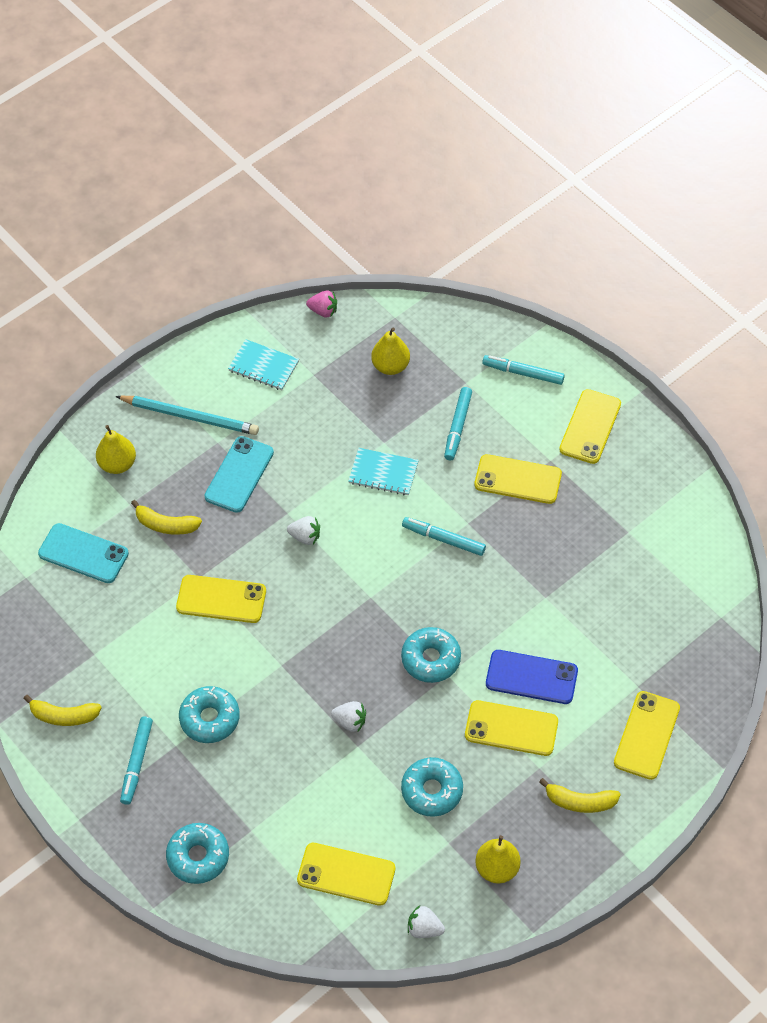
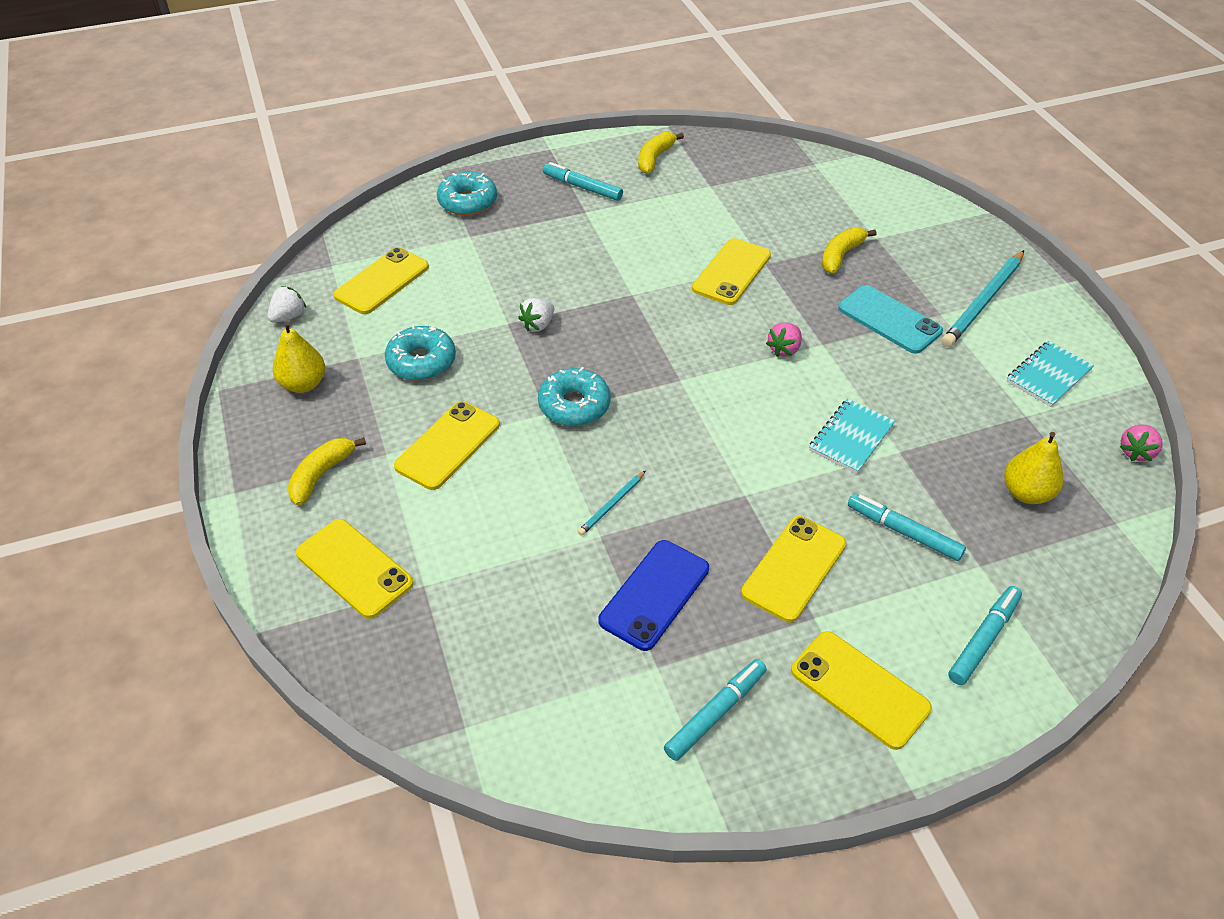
camera: 110 degrees right, 10 degrees down
(83, 553) = (827, 199): turquoise phone -> none
(117, 464) = (932, 240): yellow pear -> none
(210, 718) = (600, 236): turquoise donut -> none
(305, 536) = (784, 349): white strawberry -> pink strawberry
(443, 539) = (730, 464): turquoise marker -> turquoise marker (716, 713)
(515, 599) = (612, 505): none -> turquoise pencil
(531, 677) = (499, 484): blue phone -> blue phone (654, 594)

